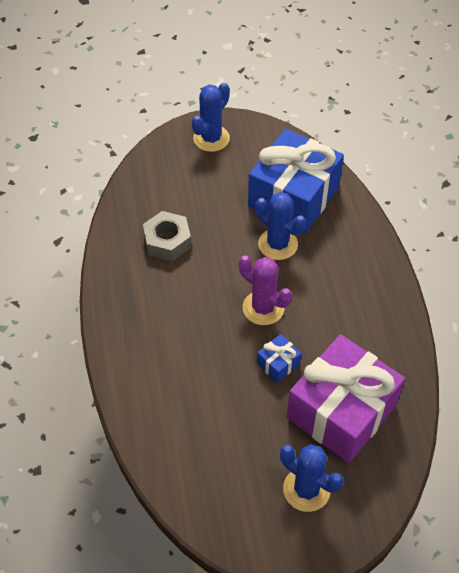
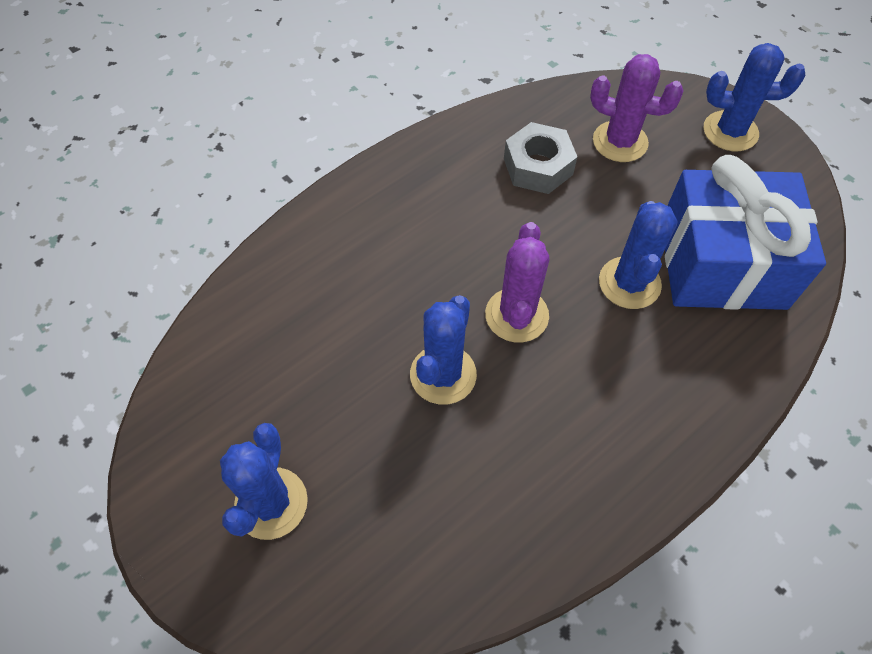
camera: 60 degrees right, 5 degrees up
(179, 192) = (620, 142): none -> purple cactus
(278, 363) = (443, 374): blue gift -> blue cactus
(341, 411) = (417, 491): purple gift -> none

